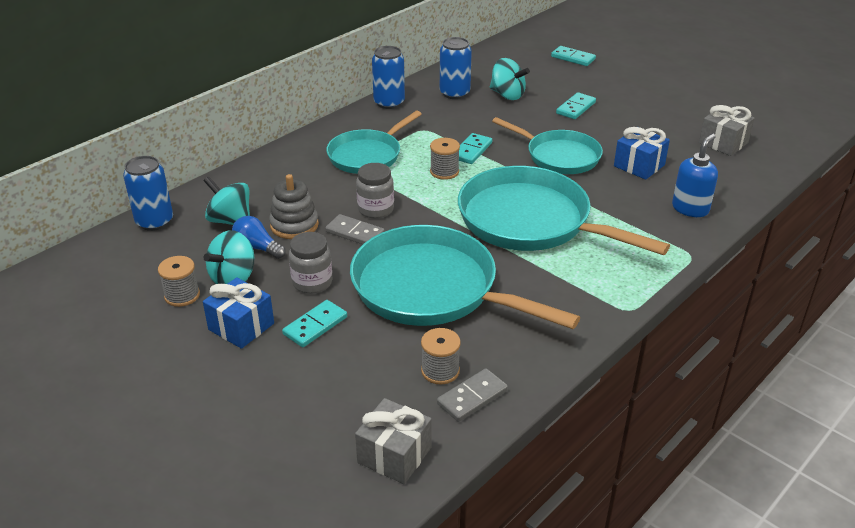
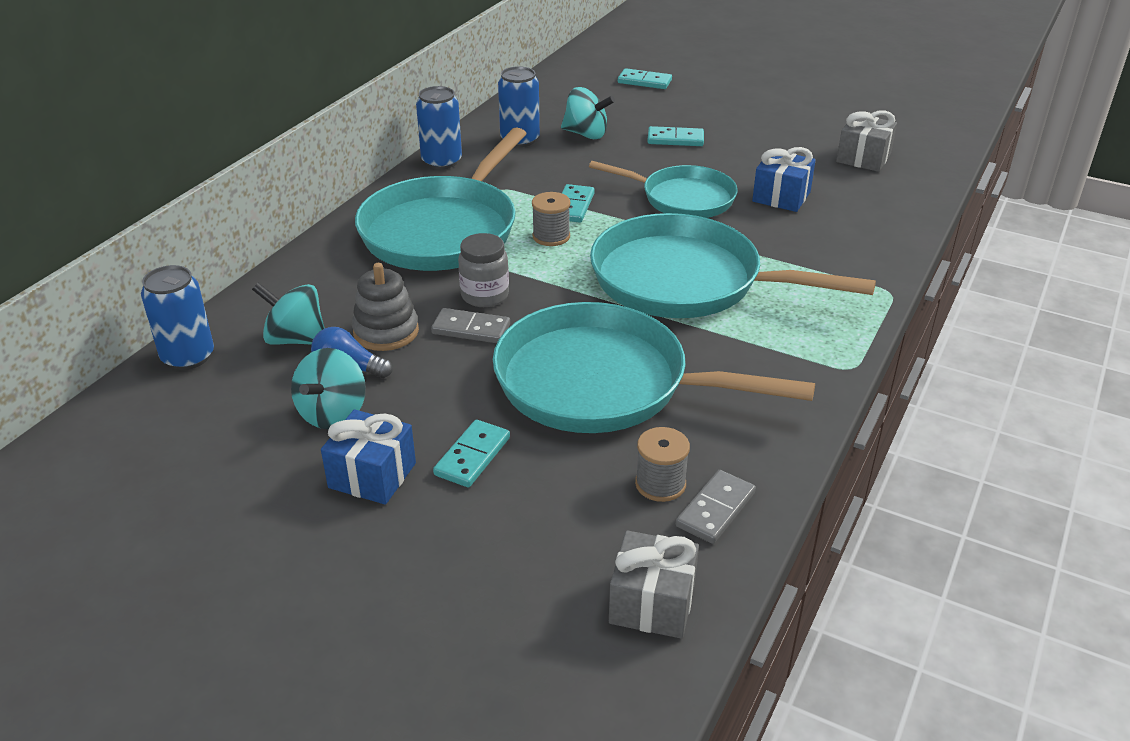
camera: 15 degrees left, 0 degrees up
(182, 295) = (270, 449): grey spool -> none
(312, 282) = (443, 401): grey jar -> none
(367, 155) = (443, 230): turquoise pan -> turquoise pan, size x1.62
(575, 108) = (675, 139): turquoise domino -> turquoise domino turned 75 degrees clockwise
(690, 209) = (863, 238): blue soap dispenser -> none

